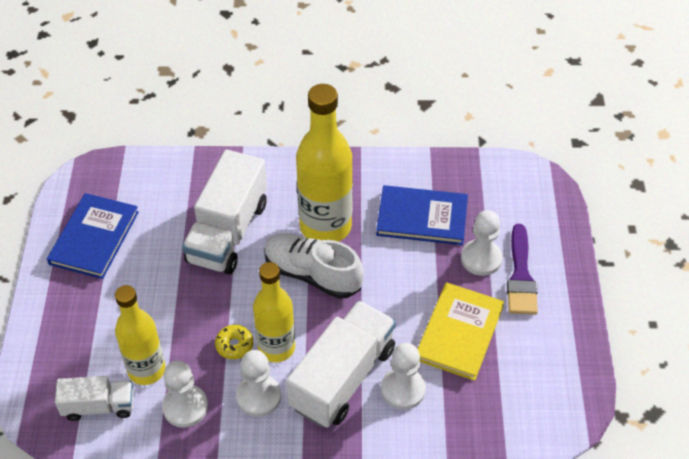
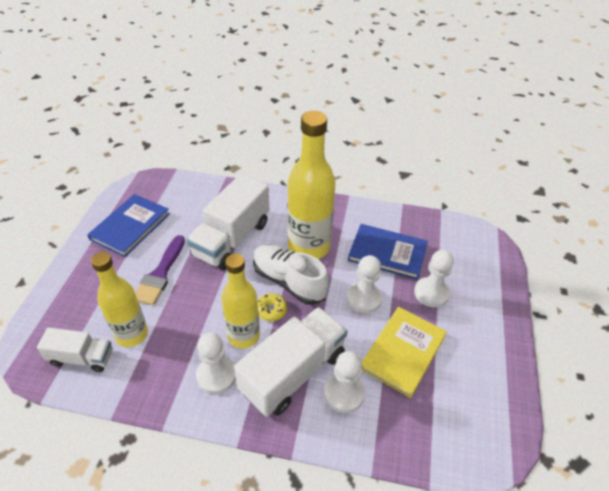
camera: 10 degrees right, 5 degrees down
(185, 407) = (152, 372): white pawn -> white pawn (364, 298)
(234, 345) = (210, 327): yellow donut -> yellow donut (271, 310)
(520, 276) = (463, 313): purple brush -> purple brush (160, 274)

